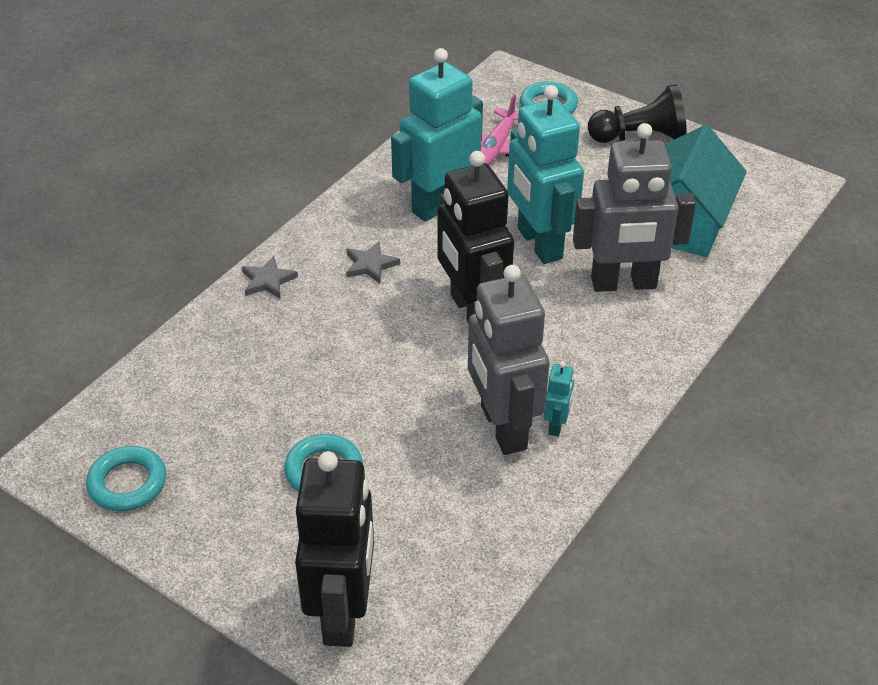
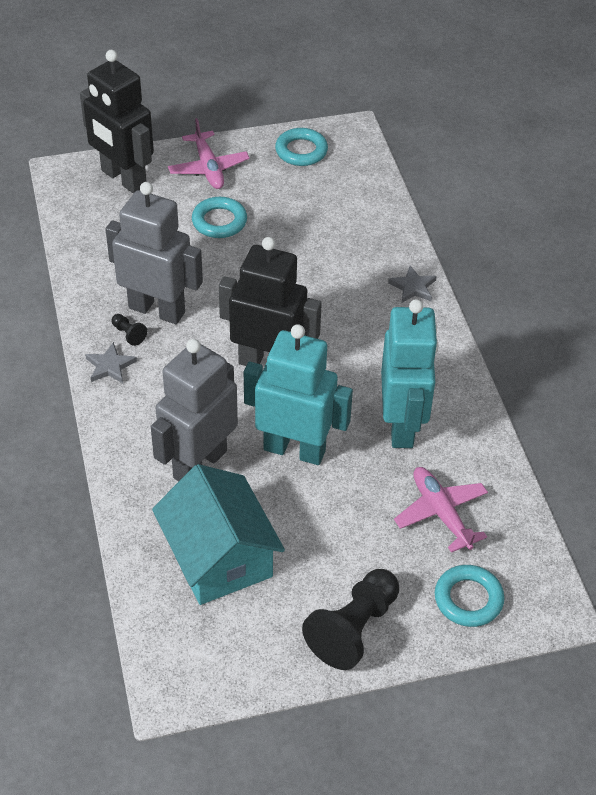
camera: 130 degrees right, 5 degrees up
(241, 545) = (208, 168): none -> pink plane
(370, 265) = (374, 344): grey star -> grey star (110, 366)
(556, 425) = (128, 334): turquoise robot -> black pawn

